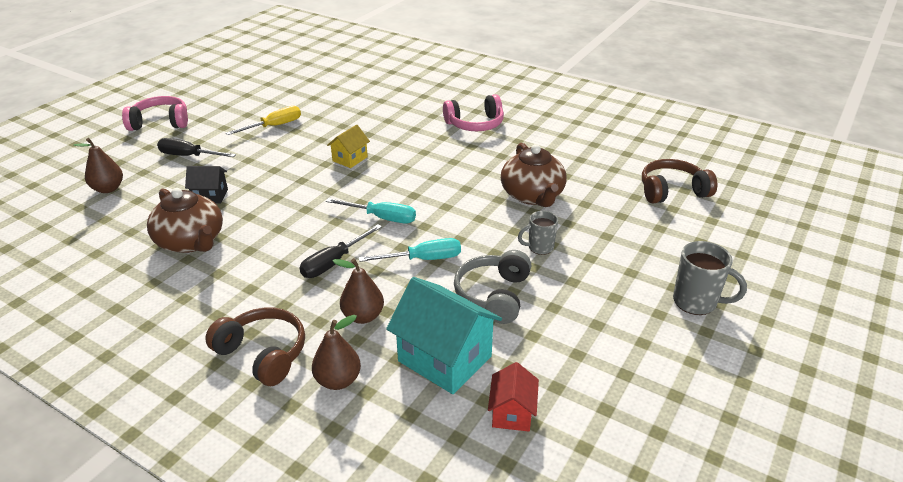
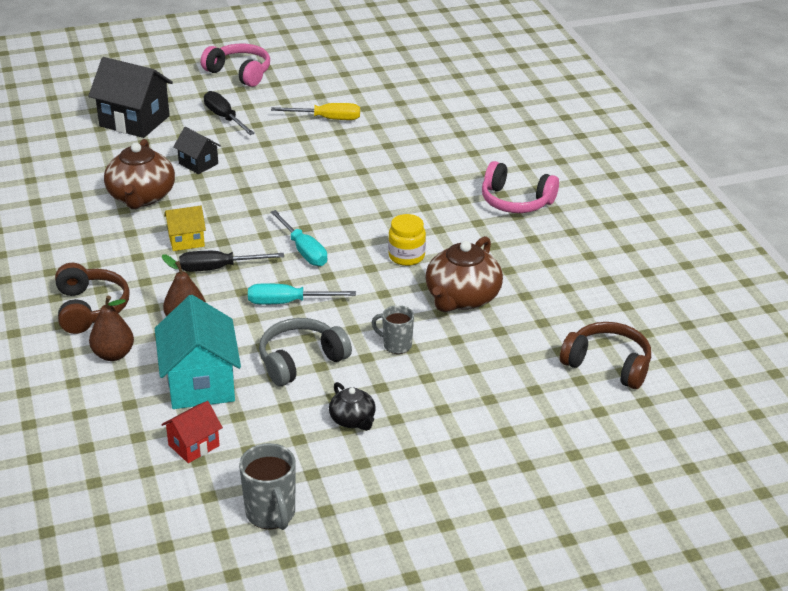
camera: 40 degrees right, 0 degrees up
(108, 189) = (134, 121): brown pear -> black house
(350, 159) = (350, 182): yellow house -> yellow house (186, 241)
(423, 259) = (288, 302): turquoise screwdriver -> turquoise screwdriver turned 150 degrees clockwise
(458, 187) = (406, 256): none -> yellow jar
(591, 316) = (353, 420): none -> black teapot
(696, 302) = (458, 463): grey mug -> grey mug (271, 514)

